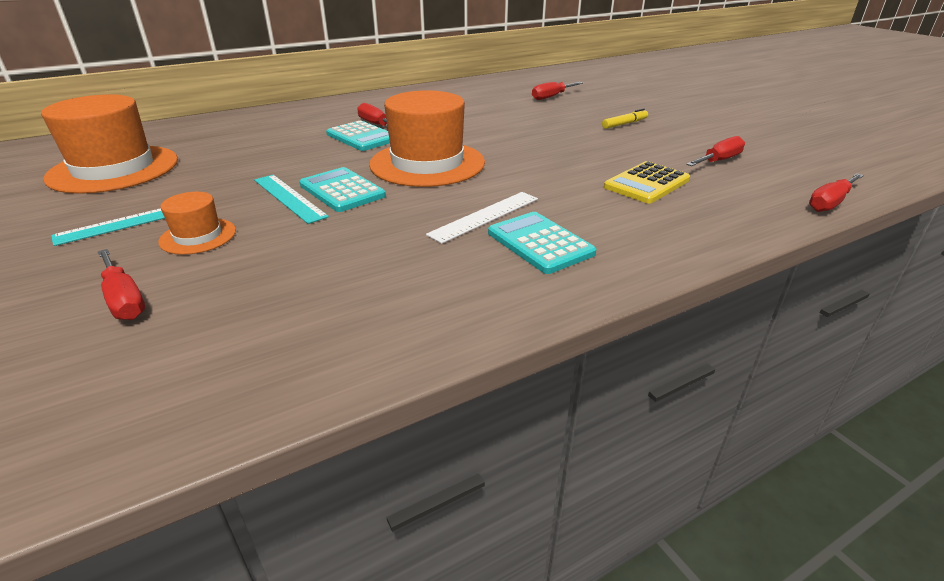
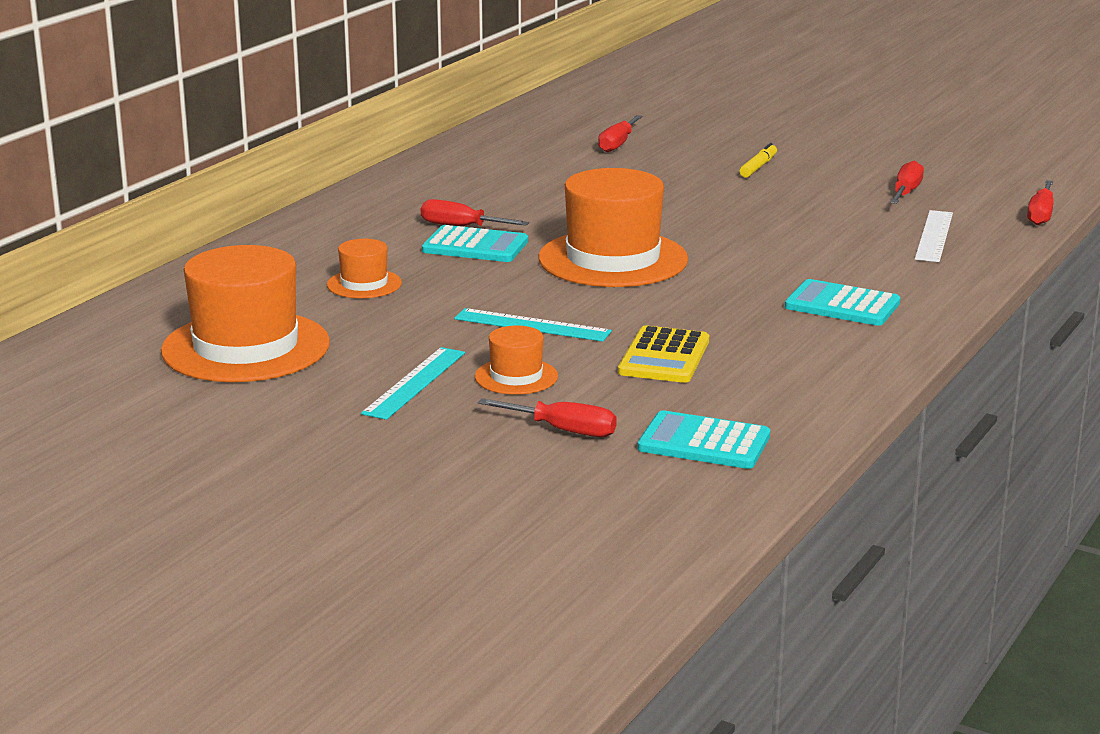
camera: 30 degrees left, 10 degrees down
(257, 146) = (364, 284): none -> orange hat
(342, 190) = (574, 306): turquoise calculator -> turquoise calculator (704, 442)
(485, 216) = (760, 295): white ruler -> white ruler (934, 236)
(646, 183) = (866, 231): yellow calculator -> yellow calculator (664, 357)

